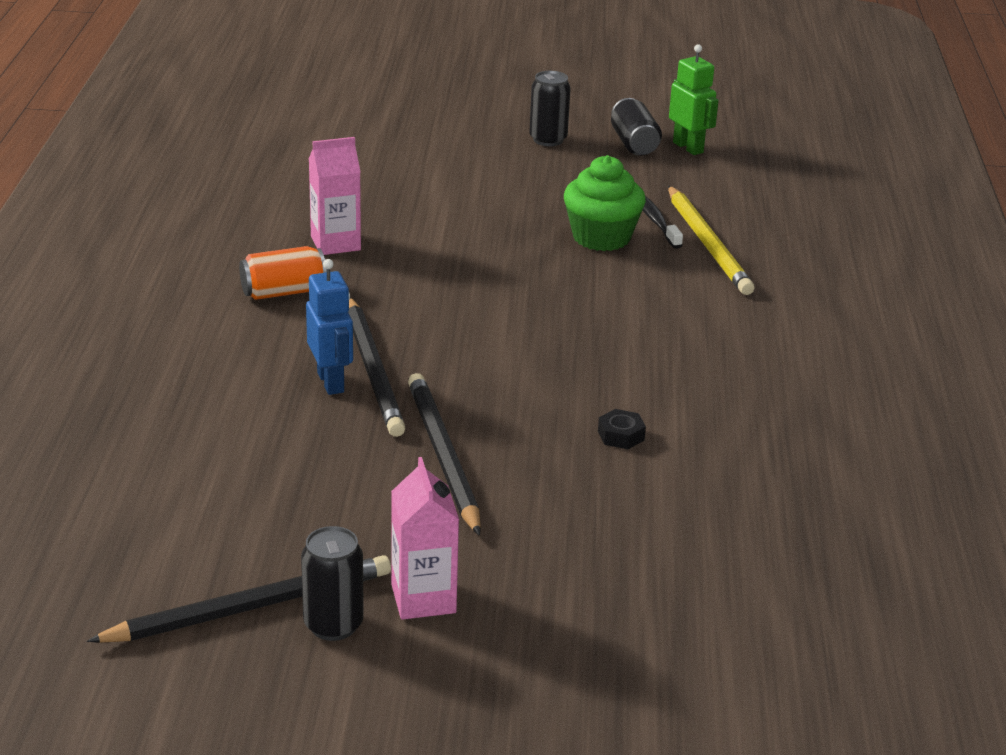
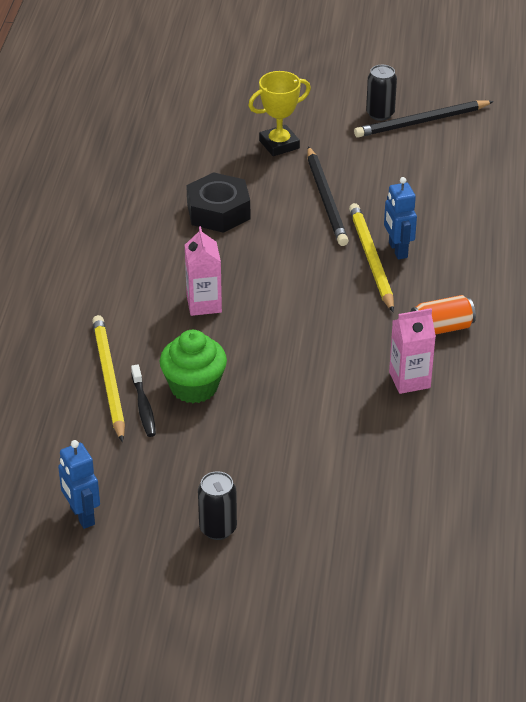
camera: 175 degrees left, 10 degrees up
(373, 370) = (371, 259): black pencil -> yellow pencil
(423, 599) = (337, 124): pink carton -> pink carton (204, 304)
(534, 554) = (279, 144): none -> yellow trophy
(621, 435) = (218, 211): black nut -> black nut, size x2.34
(634, 144) = (134, 522): black can -> none
(688, 147) = (82, 516): green robot -> blue robot

